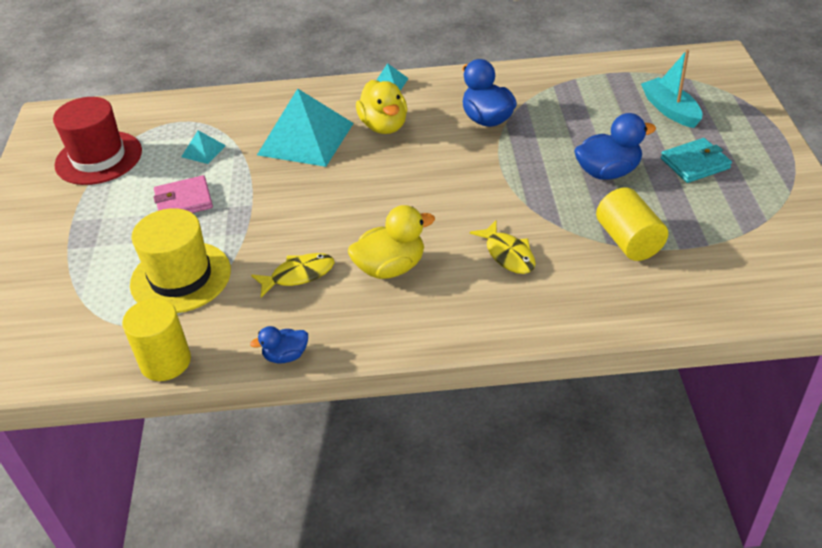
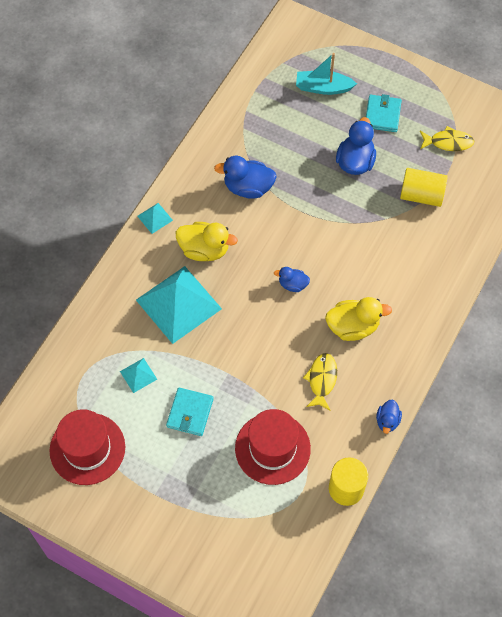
camera: 60 degrees left, 20 degrees up
(181, 277) = (272, 448): yellow hat -> red hat
(184, 201) = (190, 413): pink wallet -> turquoise wallet
(391, 268) = (353, 327): yellow duck -> yellow duck turned 75 degrees clockwise
(402, 199) = (292, 284): none -> blue duck
(508, 254) = (387, 260): yellow fish -> yellow fish (448, 142)

